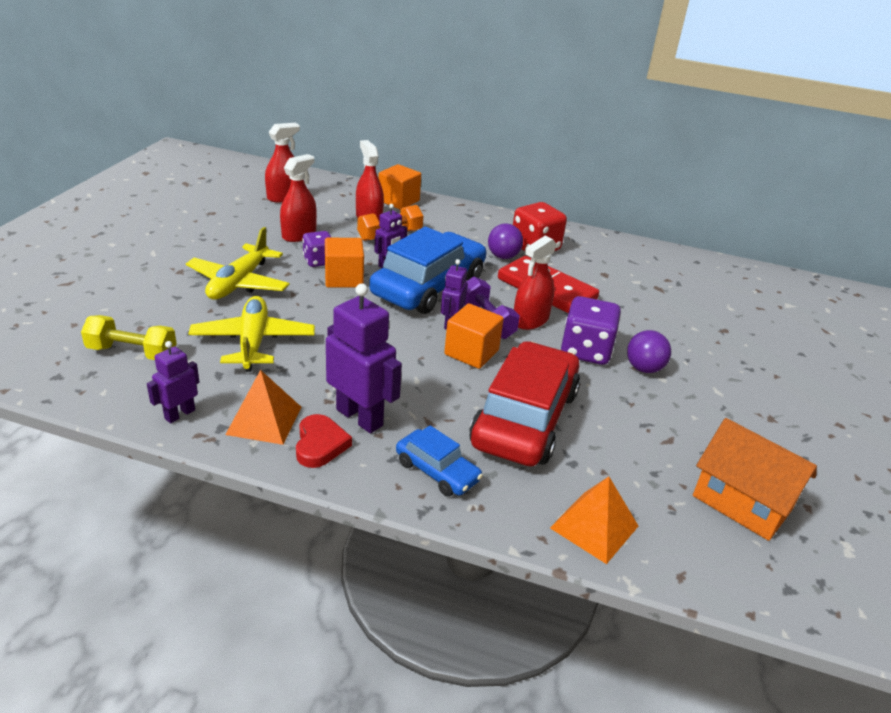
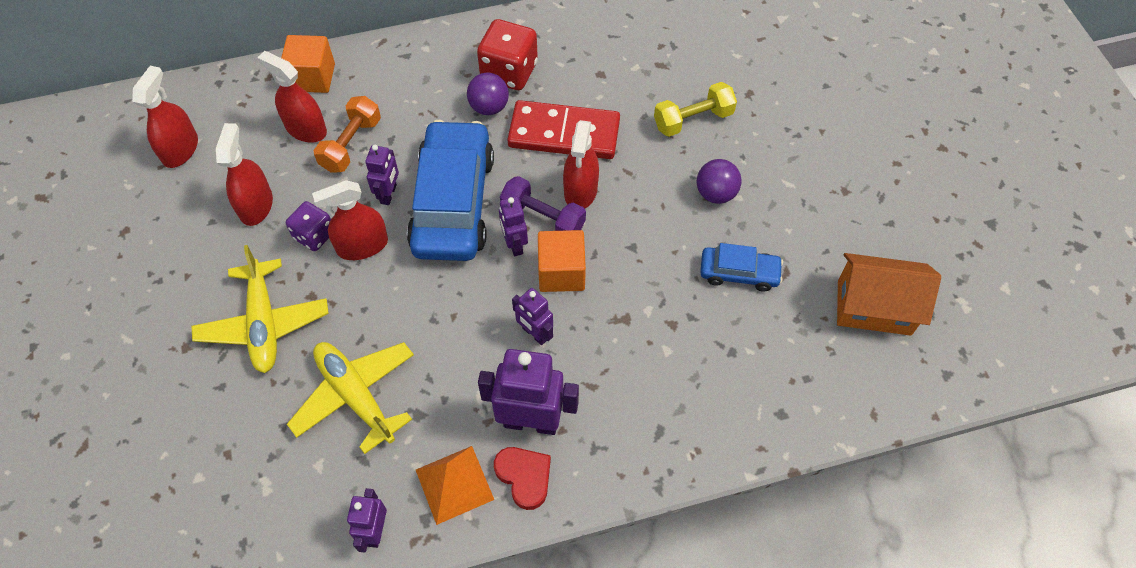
camera: 30 degrees left, 25 degrees up
(132, 352) = (255, 491): yellow dumbbell -> yellow dumbbell (693, 120)
(344, 278) = (362, 246): orange cube -> red spray bottle
(416, 373) = (535, 334): none -> purple robot
(437, 471) = (638, 437): blue car -> blue car (739, 273)
(525, 418) = (663, 326): red car -> none
(585, 351) = (655, 202): purple dice -> none
(594, 526) = (789, 410): orange pyramid -> none

